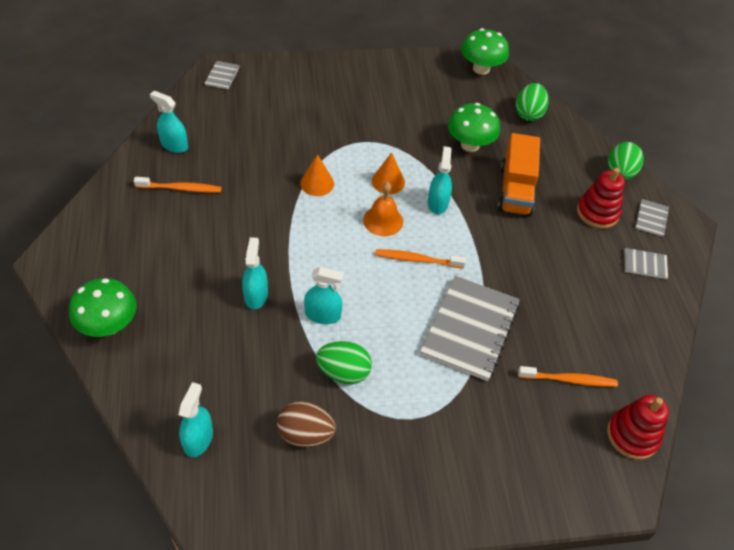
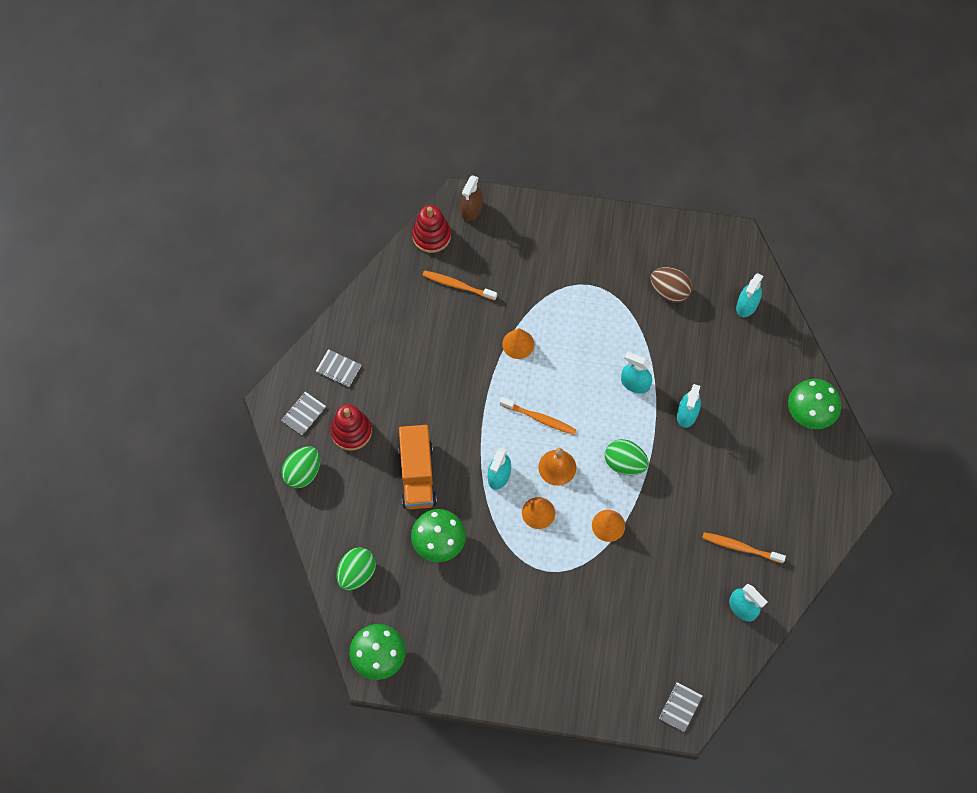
camera: 160 degrees left, 15 degrees up
(343, 372) = (630, 331): green egg -> green egg (624, 463)
(470, 329) = (518, 344): grey notebook -> orange cone
(515, 190) = (417, 475): orange truck -> orange truck turned 150 degrees clockwise
(601, 485) = (471, 210): none -> brown spray bottle

